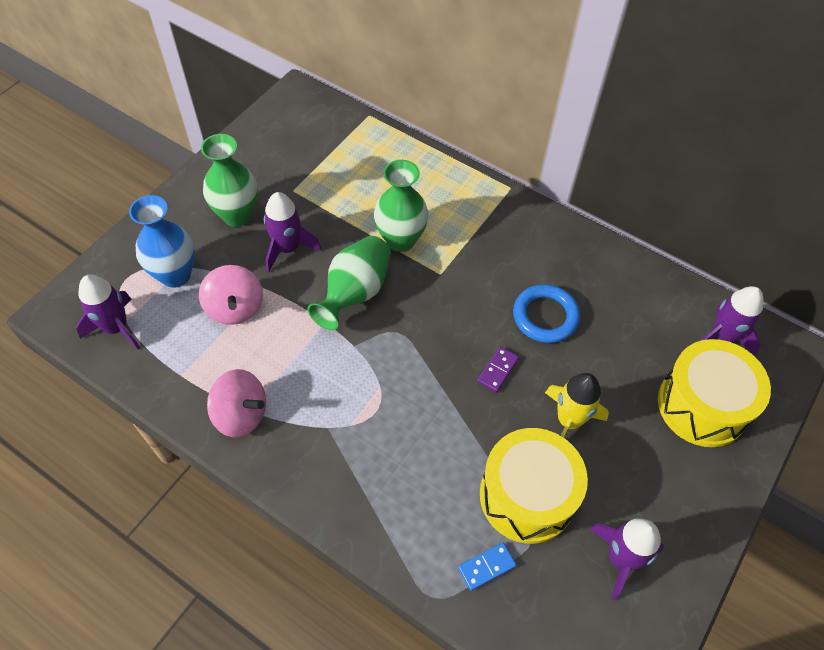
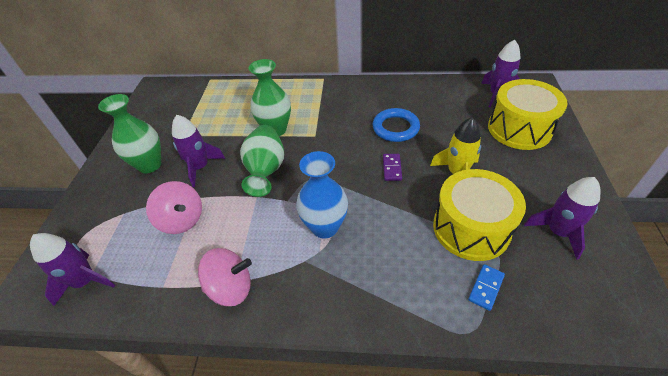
camera: 25 degrees left, 10 degrees down
(175, 275) = (120, 221): blue vase -> blue vase (325, 227)

